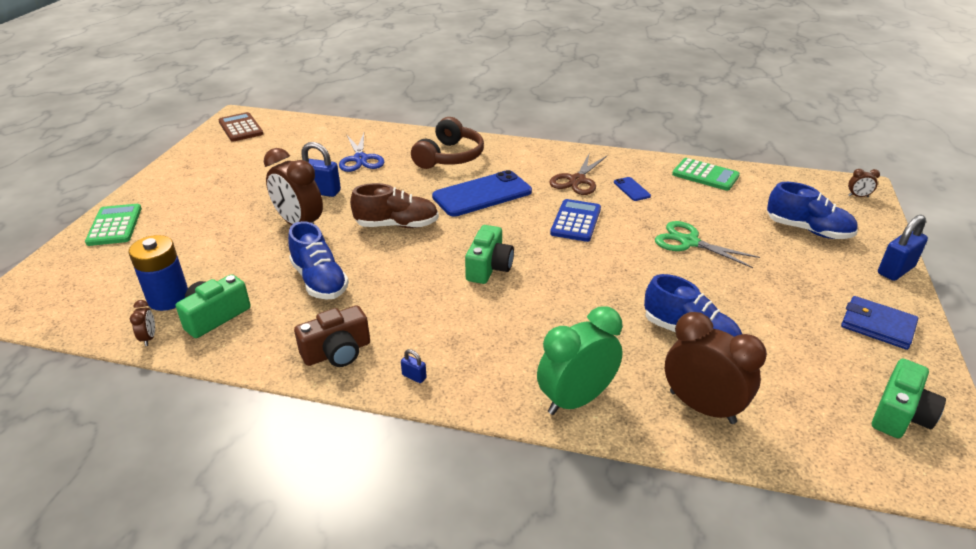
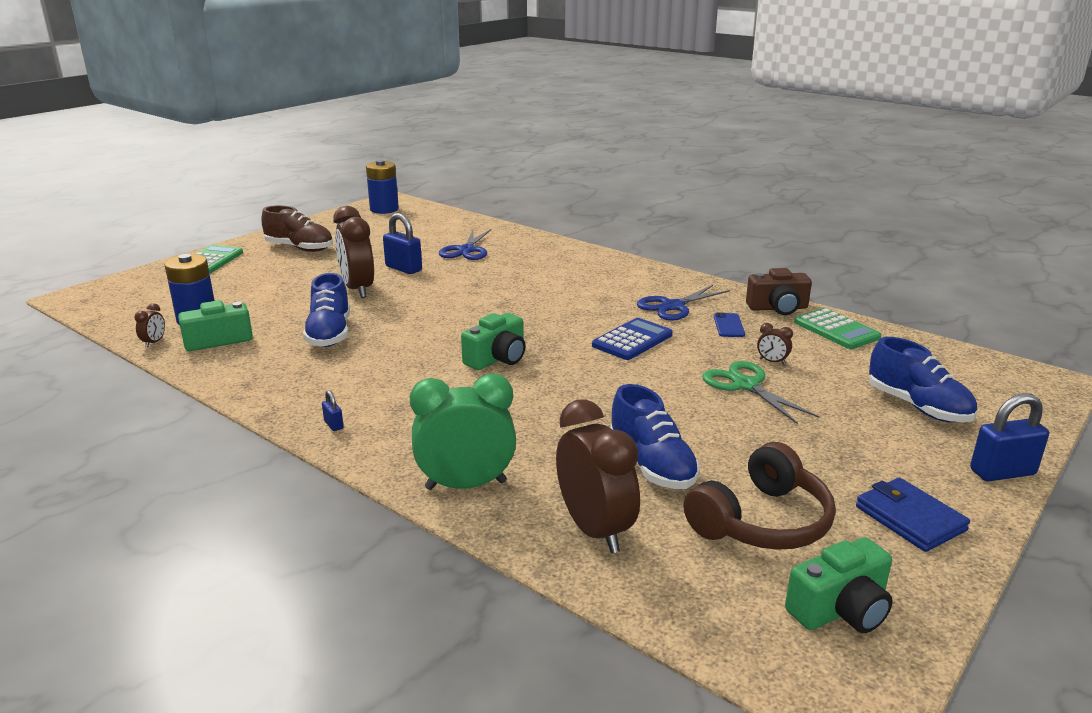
camera: 25 degrees right, 10 degrees down
(240, 128) = (384, 209): brown calculator -> blue battery
(337, 352) = (288, 389): brown camera -> brown camera (778, 308)
(397, 225) = (445, 307): brown shoe -> brown shoe (300, 248)
(449, 157) = (556, 263): brown headphones -> brown headphones (761, 521)
(482, 194) = (556, 299): blue phone -> none
(577, 180) = (673, 306): brown scissors -> blue scissors
(858, 196) = (1032, 389): brown clock -> brown clock (772, 362)

